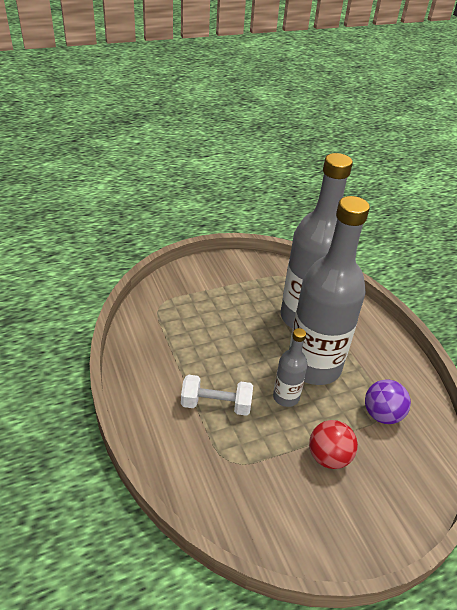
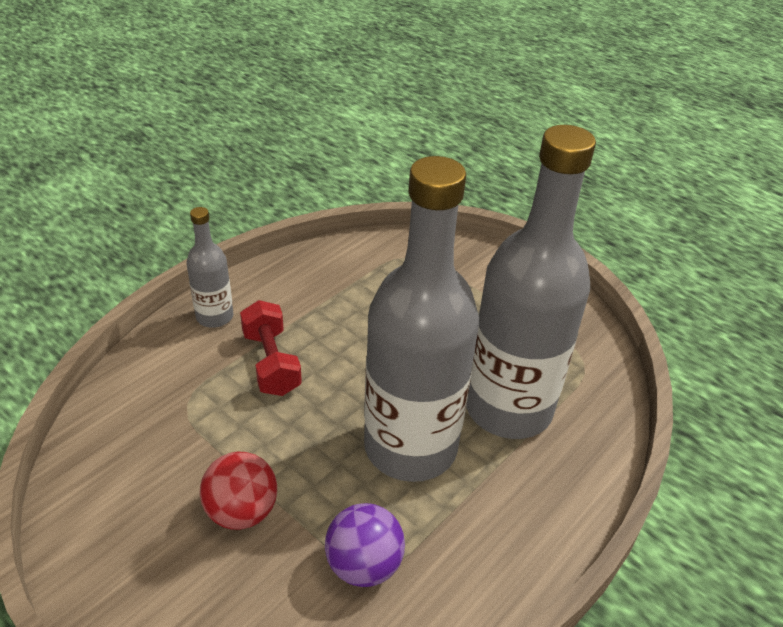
camera: 65 degrees right, 0 degrees up
(216, 404) = (271, 363): white dumbbell -> red dumbbell
(286, 397) = (327, 430): grey bottle -> grey bottle (214, 316)

